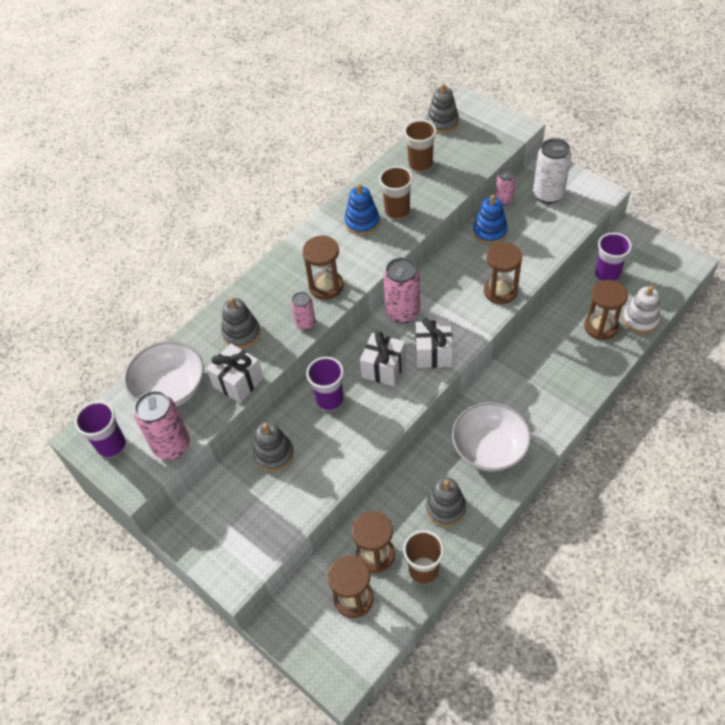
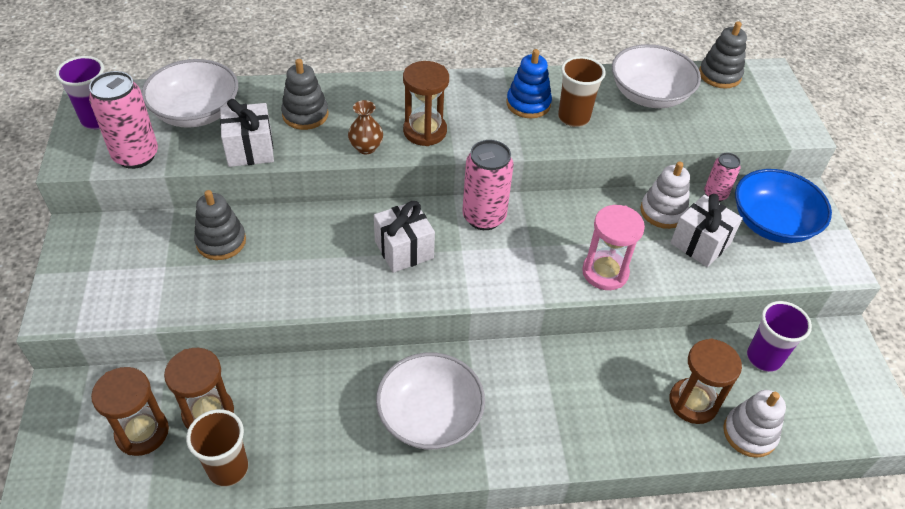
camera: 35 degrees right, 5 degrees down
(305, 324) = (366, 147): pink can -> brown vase
(330, 400) = (323, 237): purple cup -> none
(420, 165) = (649, 95): brown cup -> white bowl
(433, 353) = (466, 274): white gift -> white gift (700, 243)
(445, 508) = (319, 432): grey stacking toy -> none
(489, 232) = (663, 212): blue stacking toy -> white stacking toy
(500, 291) = (605, 272): brown hourglass -> pink hourglass
(548, 194) = (772, 223): white can -> blue bowl

